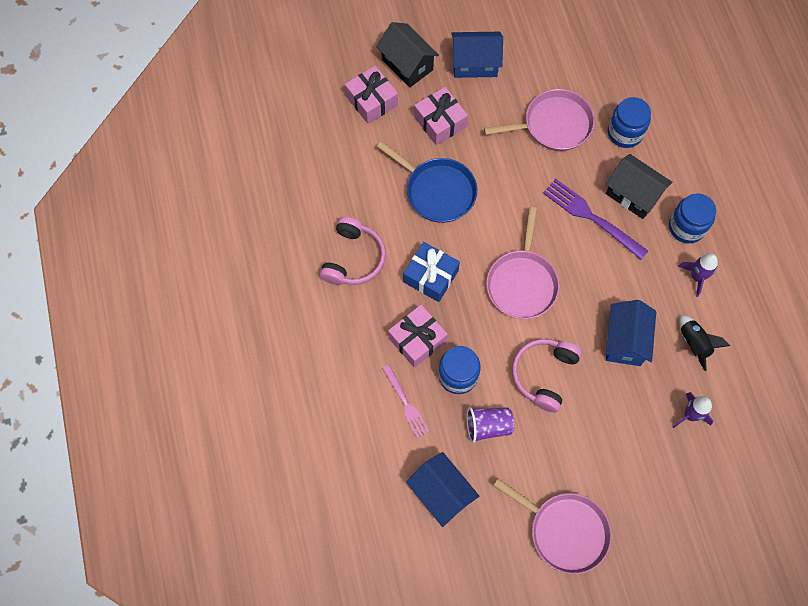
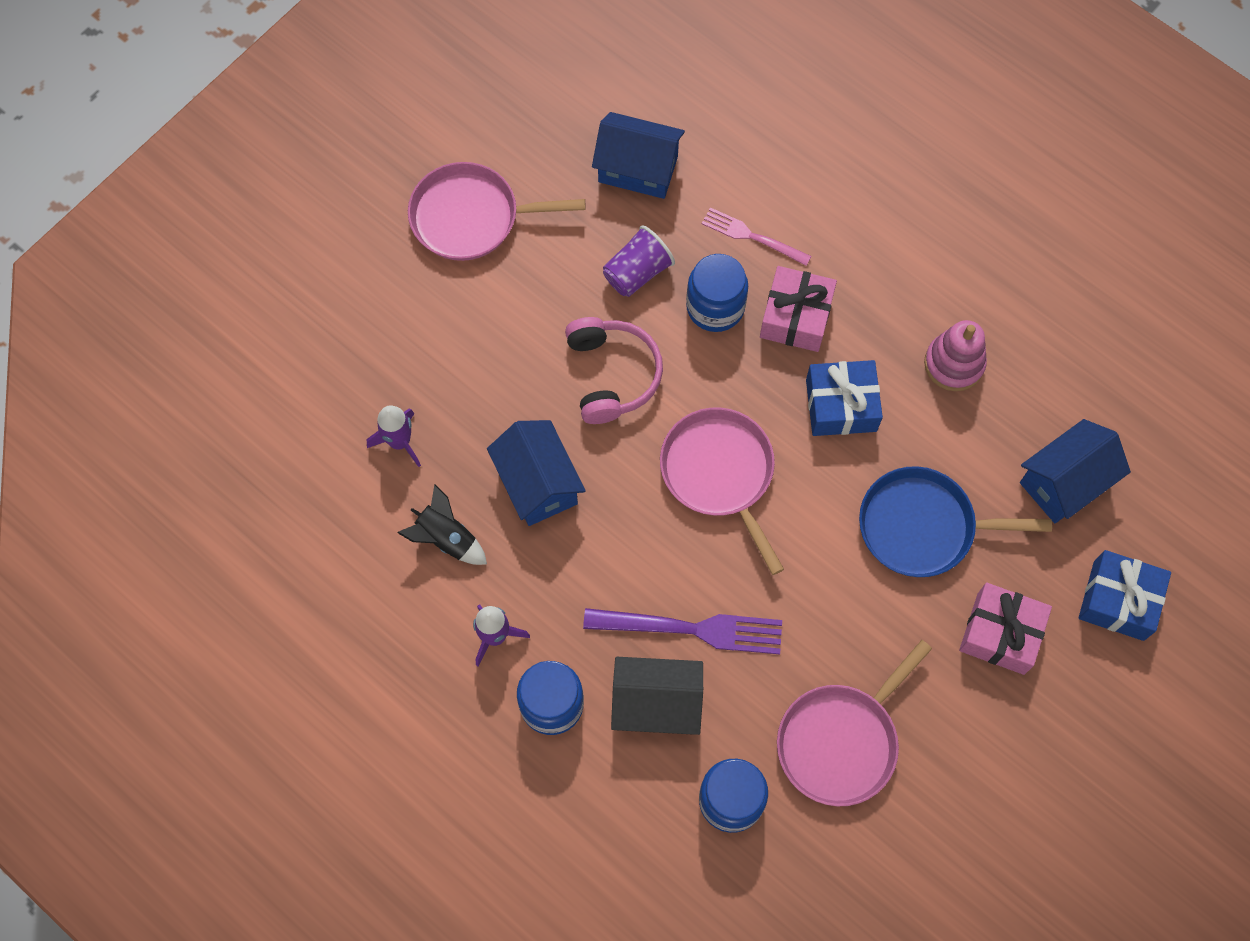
camera: 145 degrees right, 0 degrees up
(353, 258) = (954, 364): pink headphones -> pink stacking toy
(371, 101) = (1118, 600): pink gift -> blue gift
(407, 65) = (1119, 694): black house -> none
(475, 63) = (1027, 766): blue house -> blue house (1064, 482)

